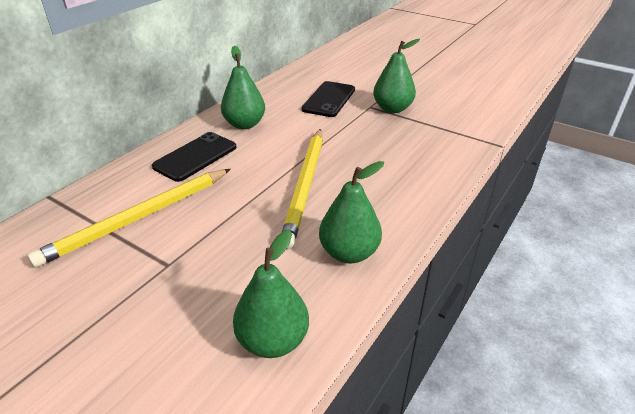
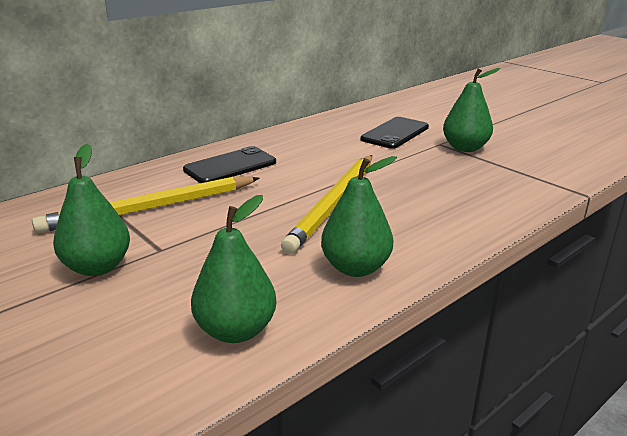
camera: 15 degrees right, 10 degrees down
(244, 124) = (293, 145): green pear -> green pear (98, 267)

